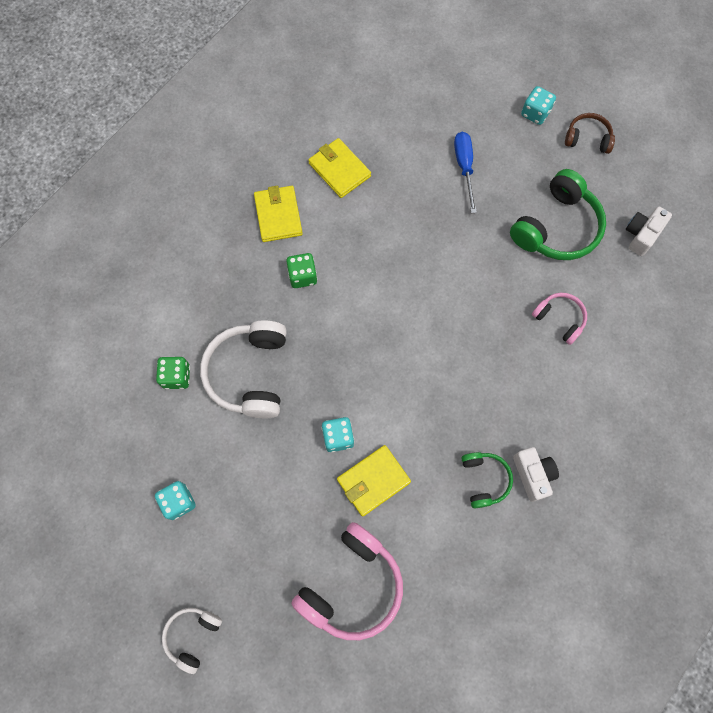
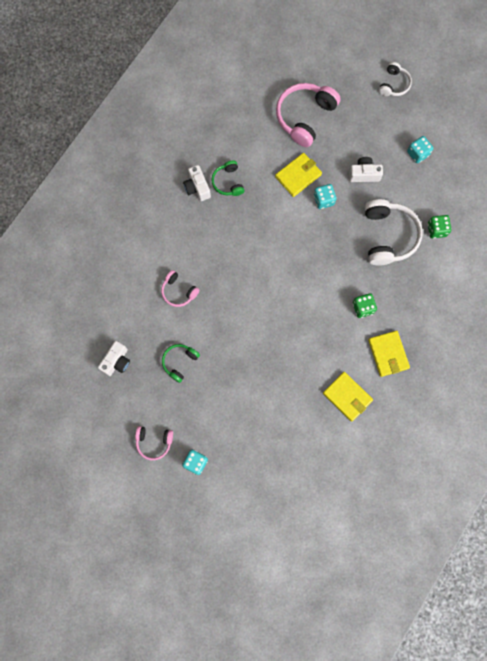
camera: 175 degrees right, 5 degrees up
(270, 474) = (364, 174): none -> white camera
(464, 167) = (251, 407): blue screwdriver -> none
(556, 227) = (179, 362): green headphones -> green headphones, size x0.55
(587, 138) = (154, 442): brown headphones -> pink headphones

